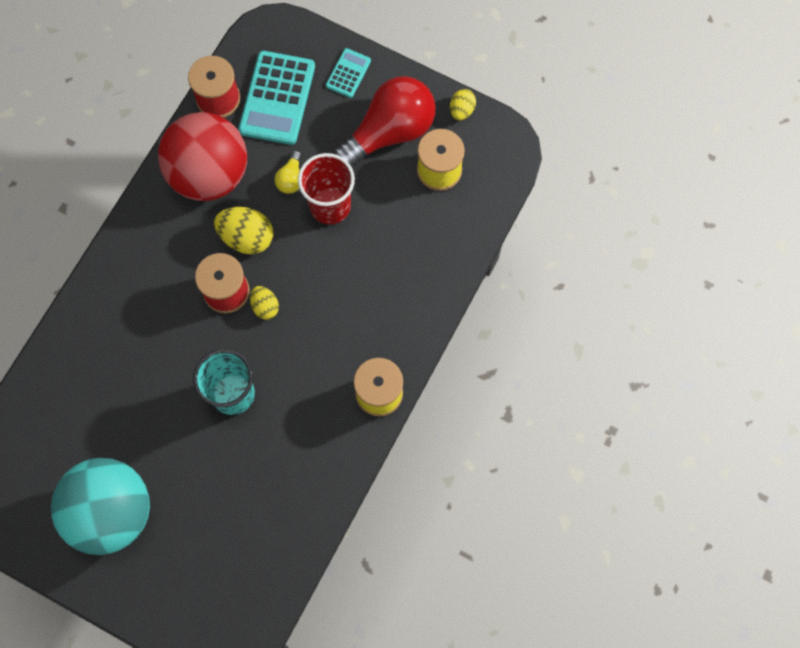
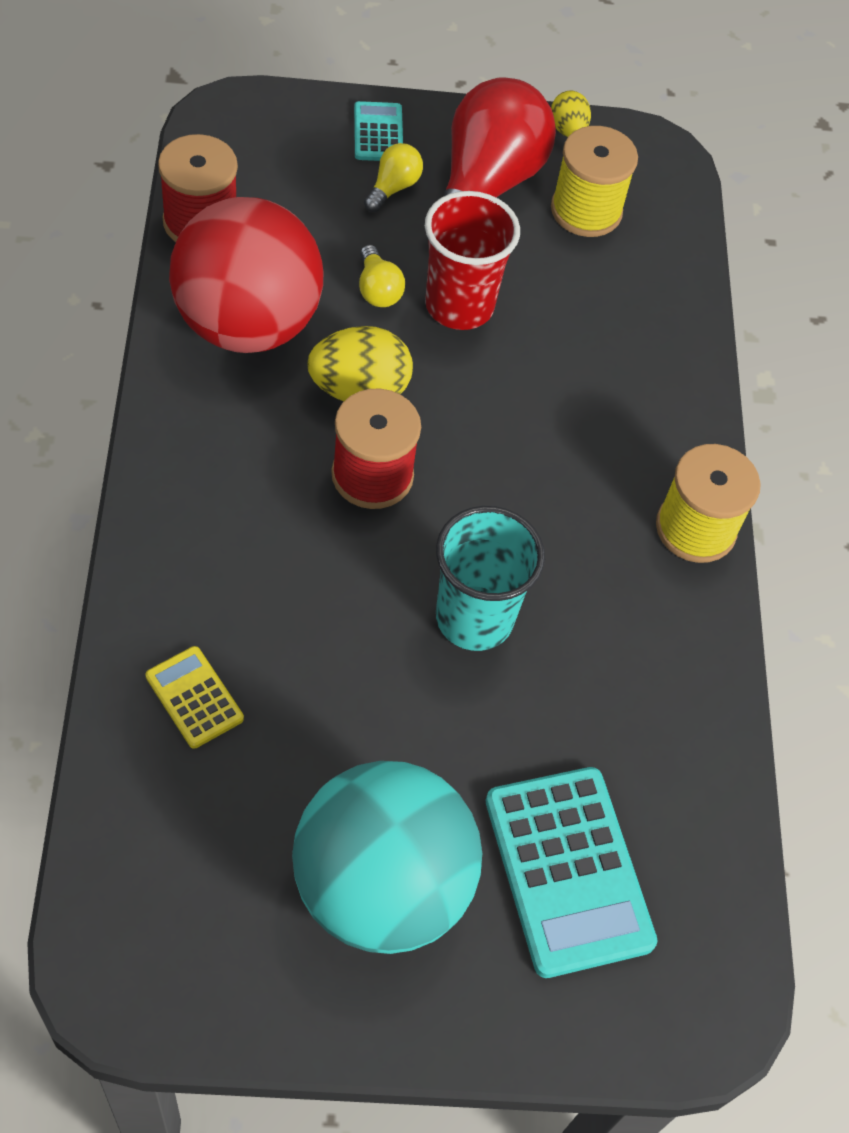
camera: 35 degrees left, 15 degrees down
(76, 377) = (194, 697): none -> yellow calculator
(265, 306) = (447, 474): yellow egg -> none
(277, 98) = (292, 194): turquoise calculator -> turquoise calculator (568, 871)
(336, 114) = (393, 188): none -> yellow light bulb

